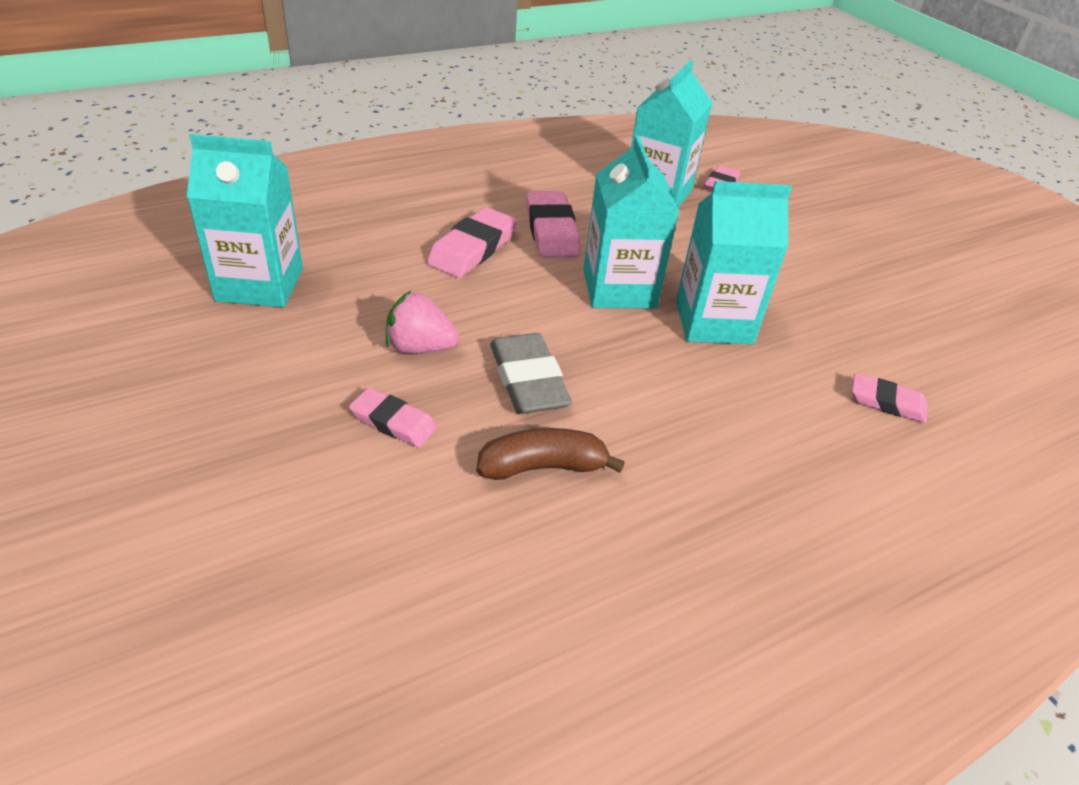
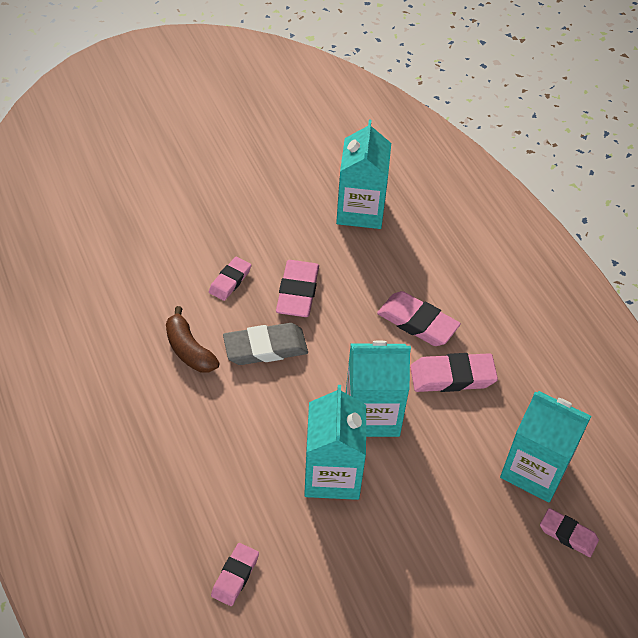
camera: 95 degrees right, 10 degrees up
(420, 347) = (297, 292): pink strawberry -> pink eraser
(543, 467) = (189, 350): brown banana -> brown banana turned 150 degrees clockwise

